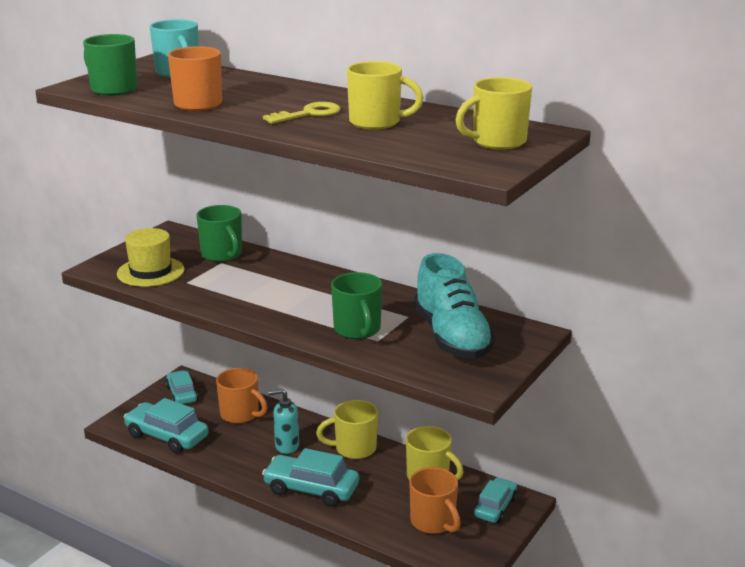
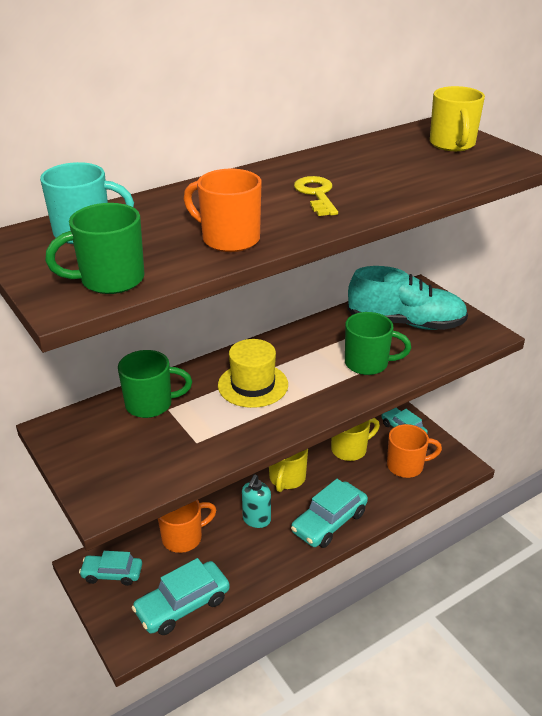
camera: 65 degrees left, 10 degrees up
(150, 272) = (149, 463): yellow hat -> yellow hat (253, 385)
(376, 122) = (367, 173): yellow mug -> none

